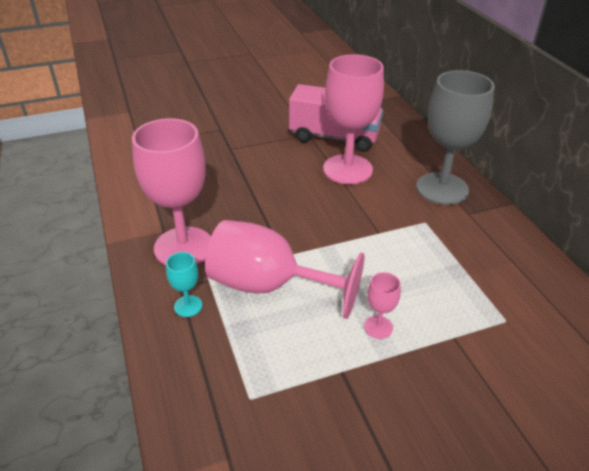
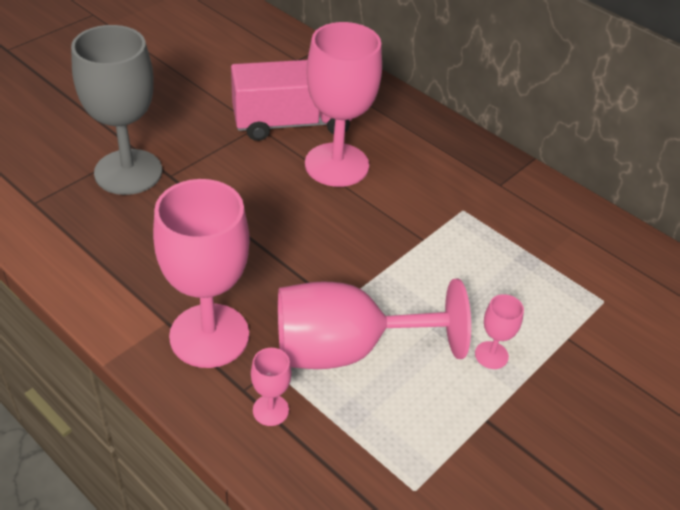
camera: 30 degrees left, 5 degrees up
(188, 306) = (270, 410): turquoise goblet -> pink goblet
(442, 188) = (455, 160): grey goblet -> grey goblet (128, 172)

